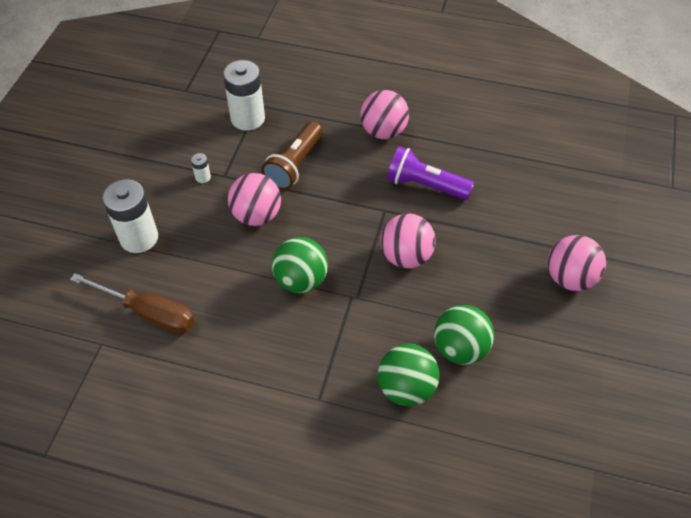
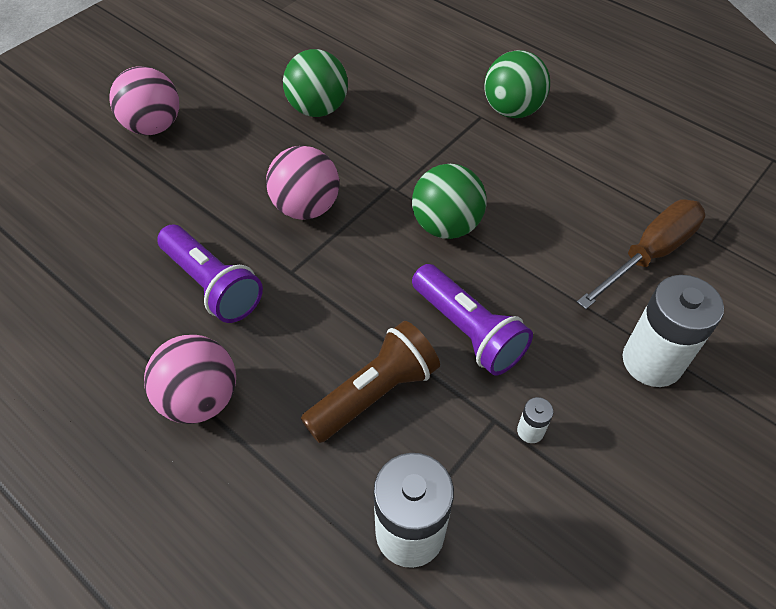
camera: 155 degrees left, 0 degrees up
(148, 313) = (649, 254): brown screwdriver -> brown screwdriver turned 90 degrees clockwise
(257, 215) = (468, 330): pink ball -> purple flashlight
(406, 388) = (392, 98): green ball -> green ball (512, 110)

